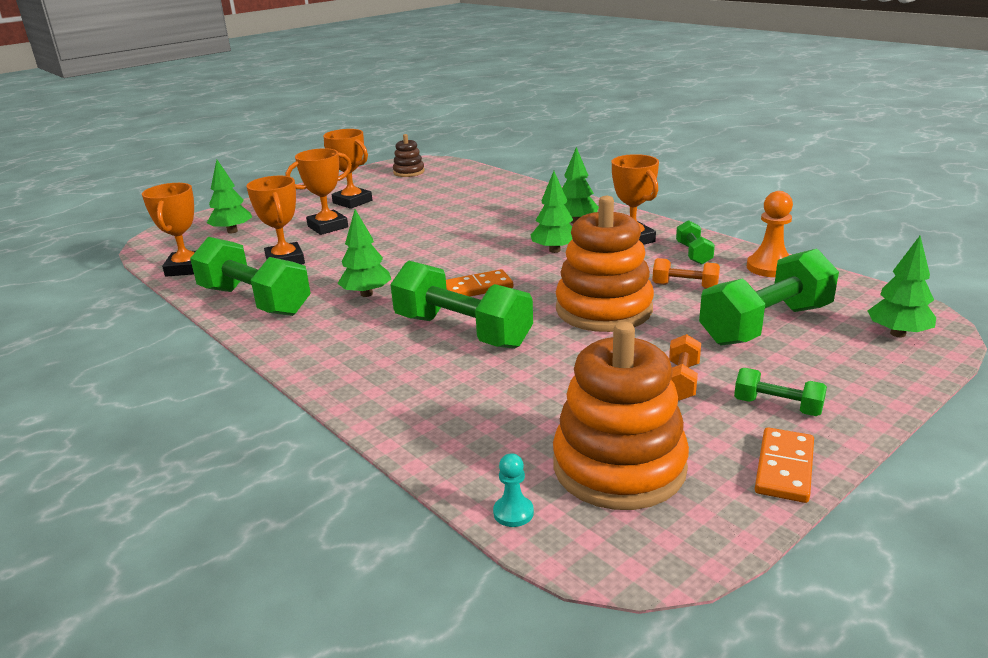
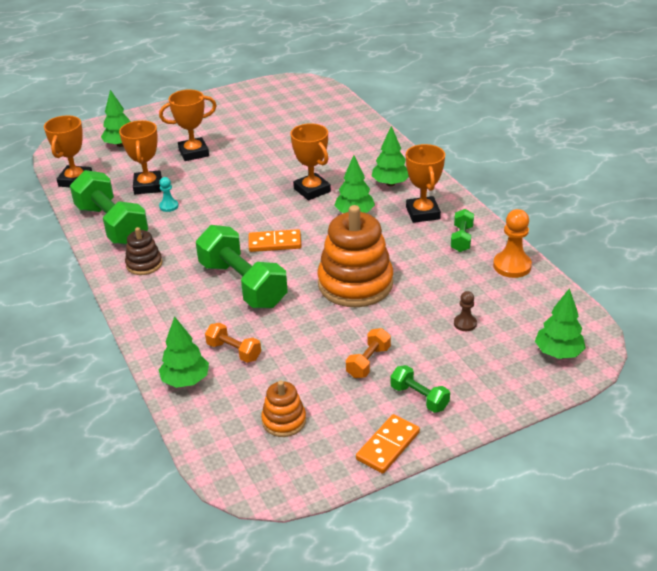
camera: 15 degrees right, 10 degrees up
(352, 202) = (224, 125): orange trophy -> orange trophy (312, 190)
(366, 294) = (192, 233): green tree -> green tree (185, 380)
(409, 172) = (286, 95): brown stacking toy -> brown stacking toy (144, 264)
(513, 513) = (201, 438): turquoise pawn -> turquoise pawn (169, 206)
(619, 467) = (284, 421): orange stacking toy -> orange stacking toy, size x0.50
(685, 286) = (431, 273): orange dumbbell -> orange dumbbell (234, 351)
(765, 325) = (465, 323): green dumbbell -> brown pawn

